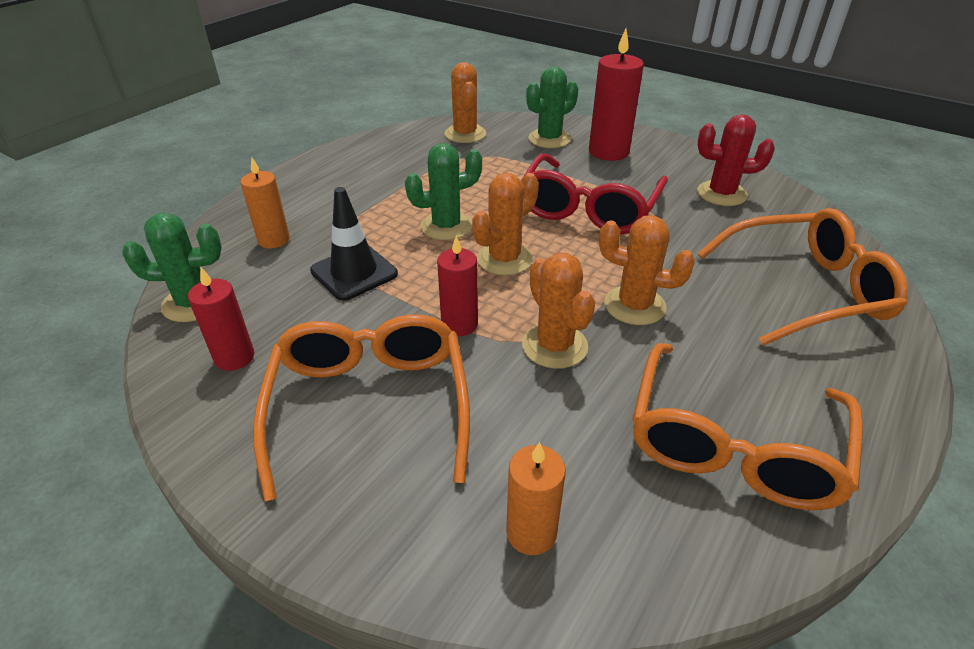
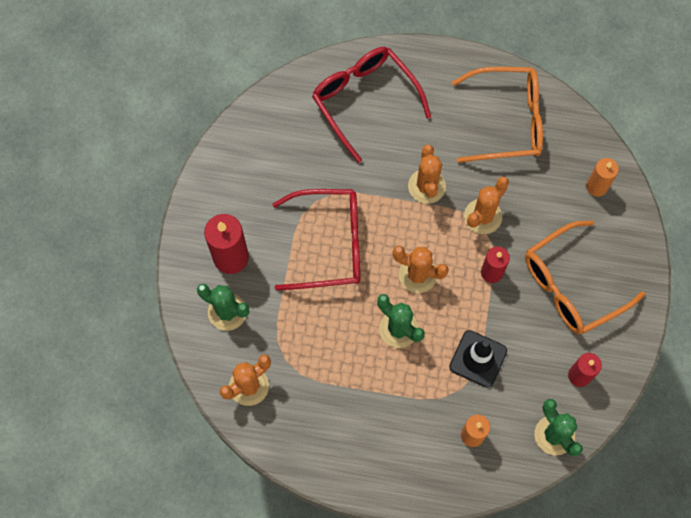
camera: 115 degrees left, 30 degrees up
(721, 194) = (265, 162): red cactus -> none
(805, 289) = (364, 101): orange glasses -> red glasses

